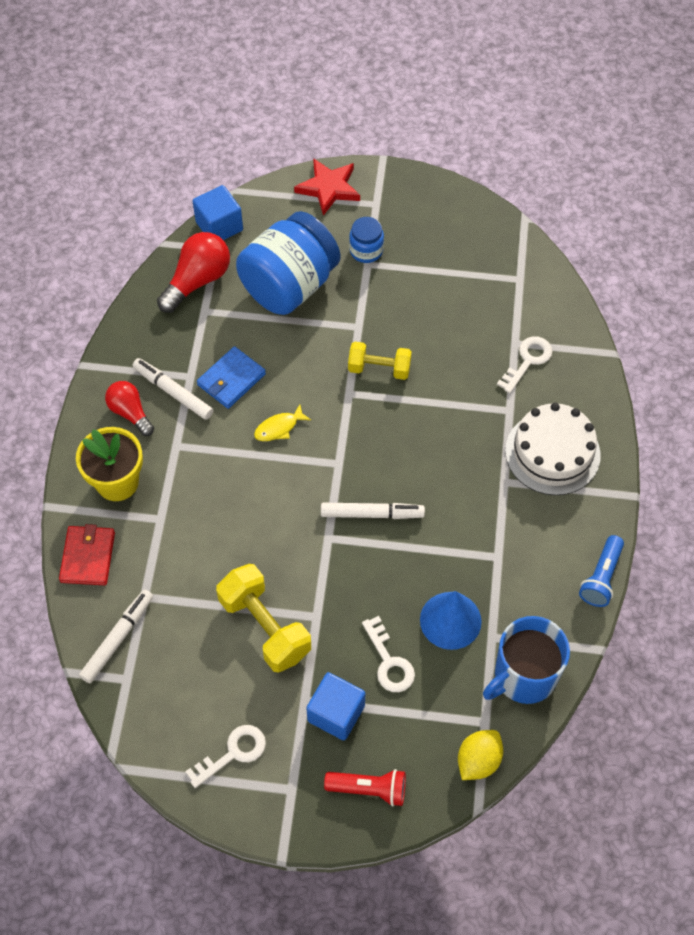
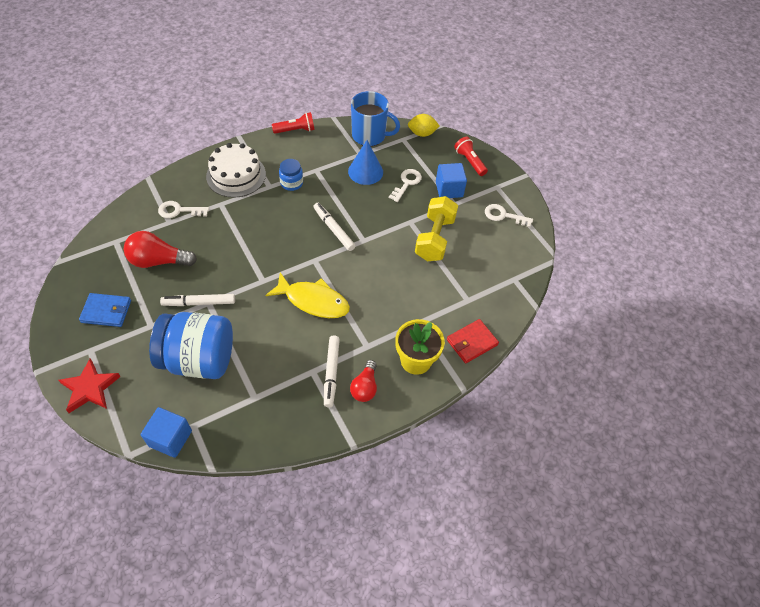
camera: 130 degrees left, 5 degrees down
(118, 638) = (499, 296): white marker -> white marker (199, 303)
(197, 281) = (231, 419): red light bulb -> red light bulb (158, 261)
(231, 380) = (298, 346): blue wallet -> blue wallet (106, 311)
(279, 428) = (313, 301): yellow fish -> yellow fish, size x2.01
(366, 250) = (139, 332): blue jar -> blue jar (291, 183)
(379, 369) = (234, 275): yellow dumbbell -> none
(601, 577) = (295, 130): blue flashlight -> red flashlight

